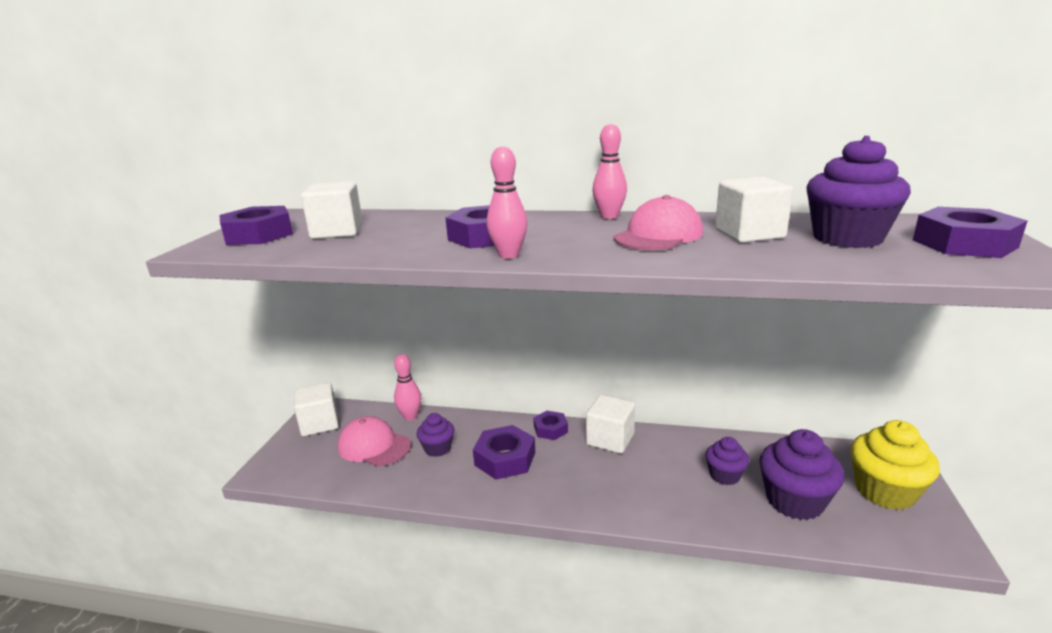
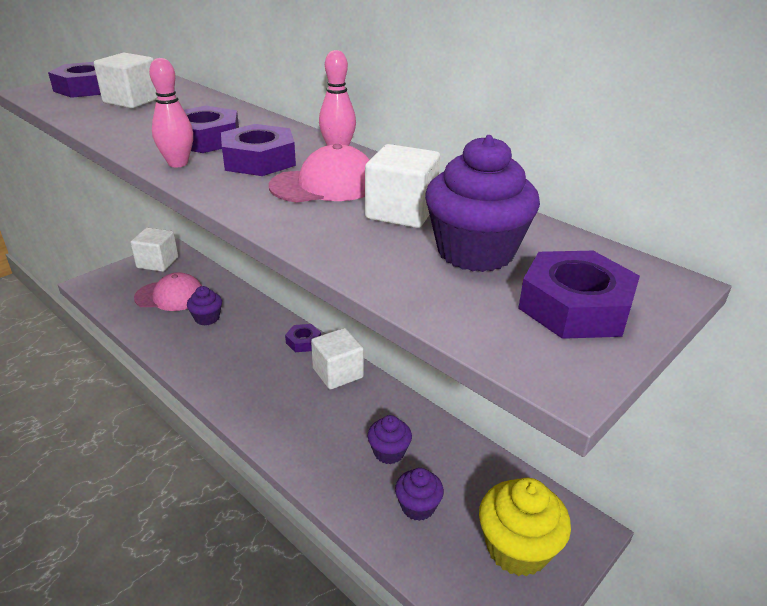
camera: 30 degrees right, 10 degrees up
(374, 446) = (170, 296): pink cap -> pink cap turned 120 degrees clockwise
(410, 417) = (219, 284): pink bowling pin -> none
(505, 458) = (241, 349): purple nut -> purple nut (259, 160)
(794, 501) = (418, 506): purple cupcake -> purple cupcake, size x0.58

